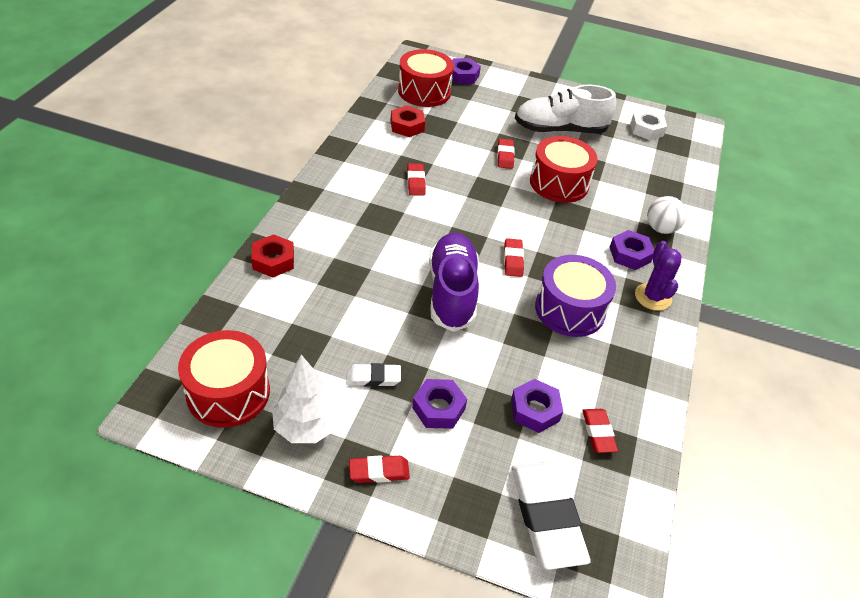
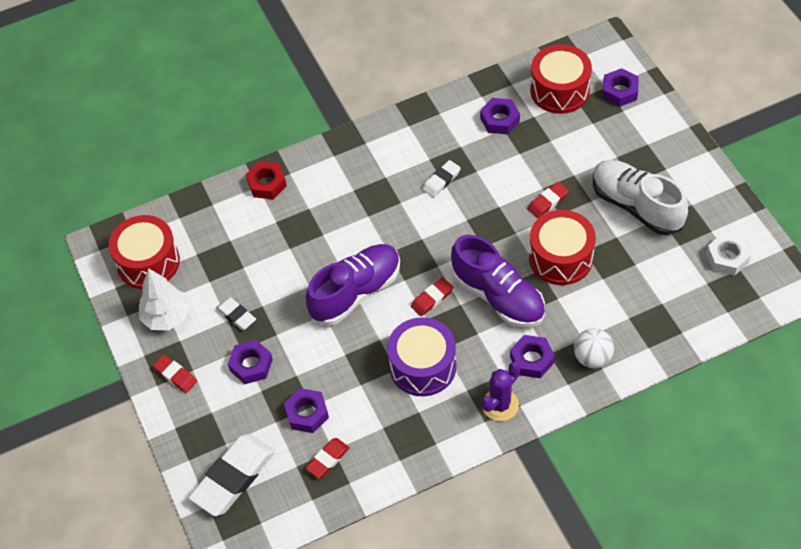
camera: 55 degrees right, 10 degrees up
(407, 126) = (499, 120): red nut -> purple nut
(416, 182) = (441, 180): red eraser -> white eraser
(554, 230) = (498, 296): none -> purple shoe

